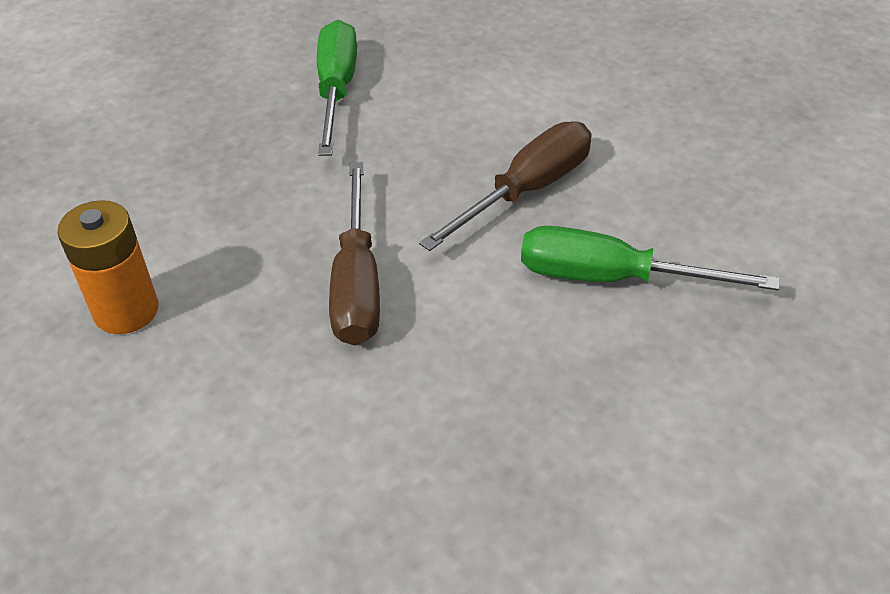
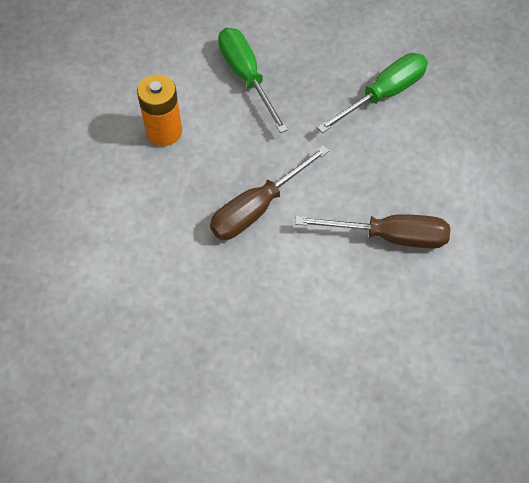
camera: 50 degrees right, 15 degrees up
(612, 278) = (360, 318): green screwdriver -> green screwdriver (246, 77)

